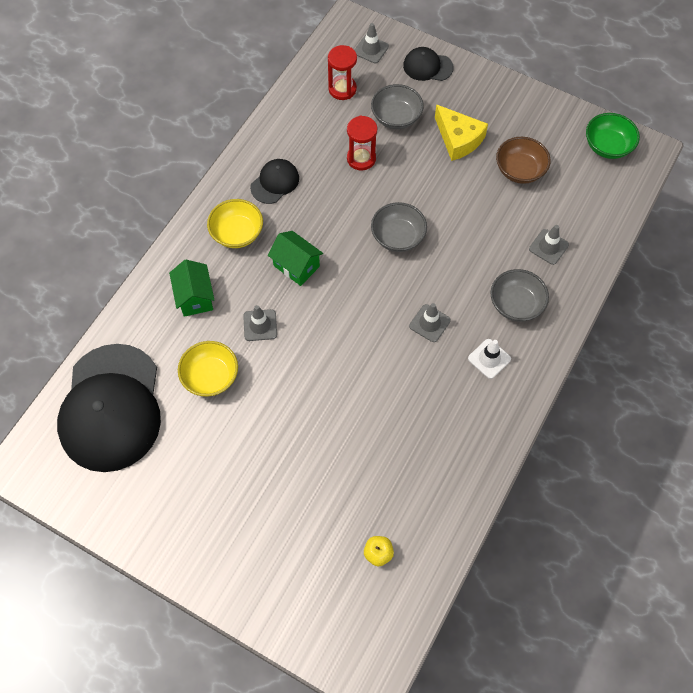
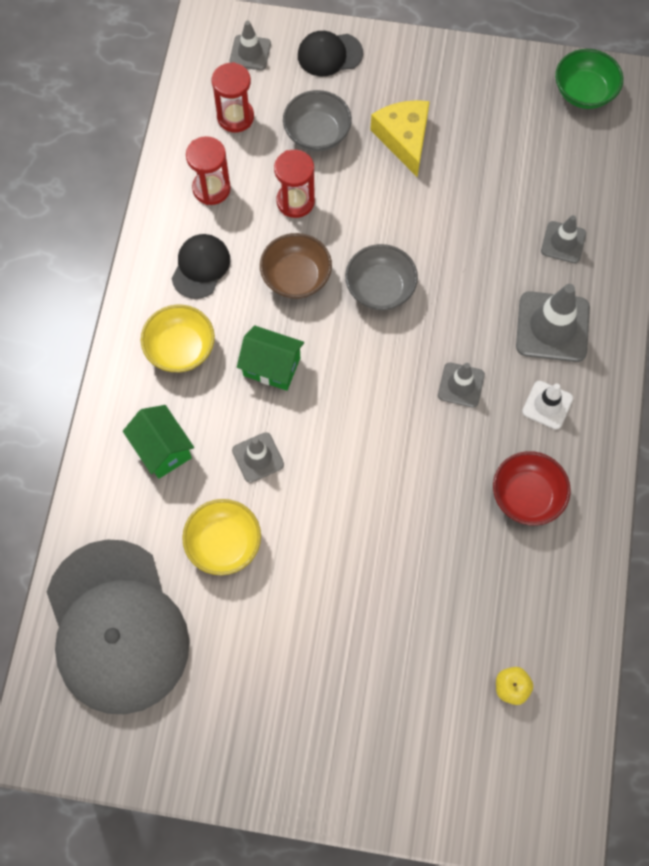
camera: 20 degrees left, 5 degrees up
(111, 408) = (117, 627): black cap -> grey cap
(305, 132) = (211, 188): none -> red hourglass
(447, 418) = (527, 496): none -> red bowl
(458, 139) = (404, 139): yellow cheese -> yellow cheese turned 135 degrees counterclockwise
(516, 304) = (552, 327): grey bowl -> grey traffic cone
(519, 170) = (492, 156): brown bowl -> brown bowl (296, 277)

